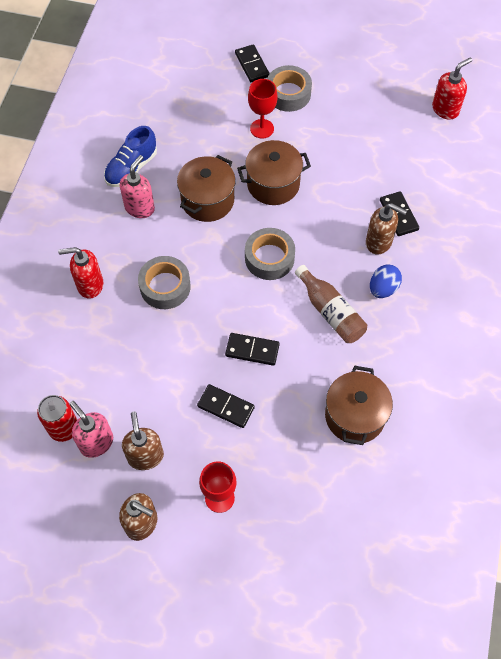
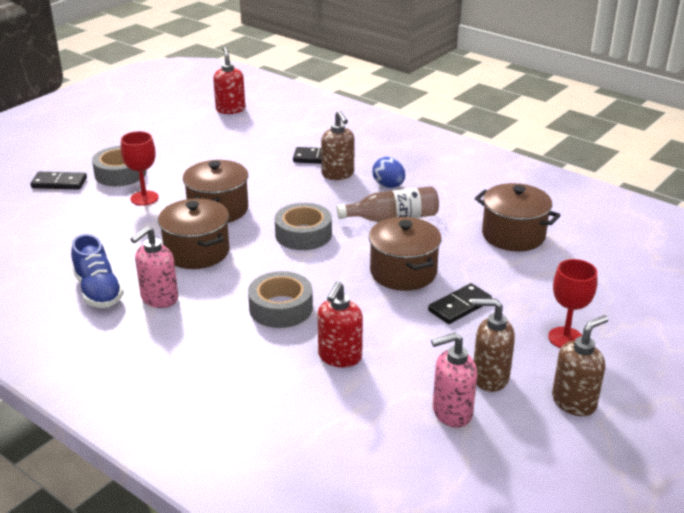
camera: 65 degrees left, 30 degrees down
(64, 428) = (416, 436): red can -> none
(90, 285) = (230, 363): red soap dispenser -> red soap dispenser (339, 357)
(140, 207) = (159, 299): pink soap dispenser -> pink soap dispenser turned 105 degrees counterclockwise
(252, 350) = (403, 272): black domino -> brown pot
(379, 242) = (338, 174): brown soap dispenser -> brown soap dispenser turned 105 degrees clockwise

